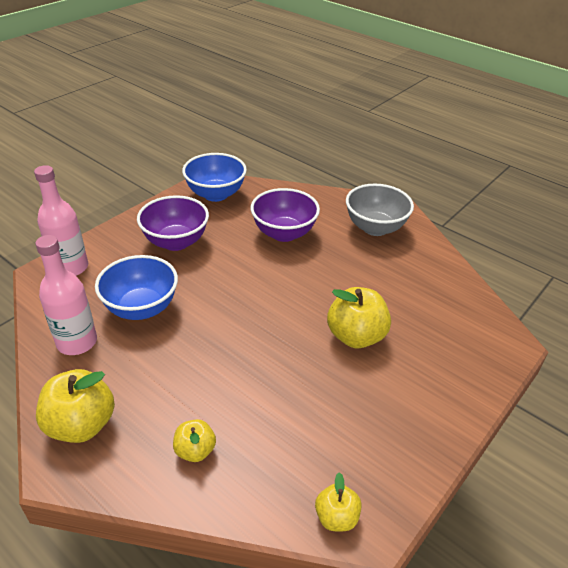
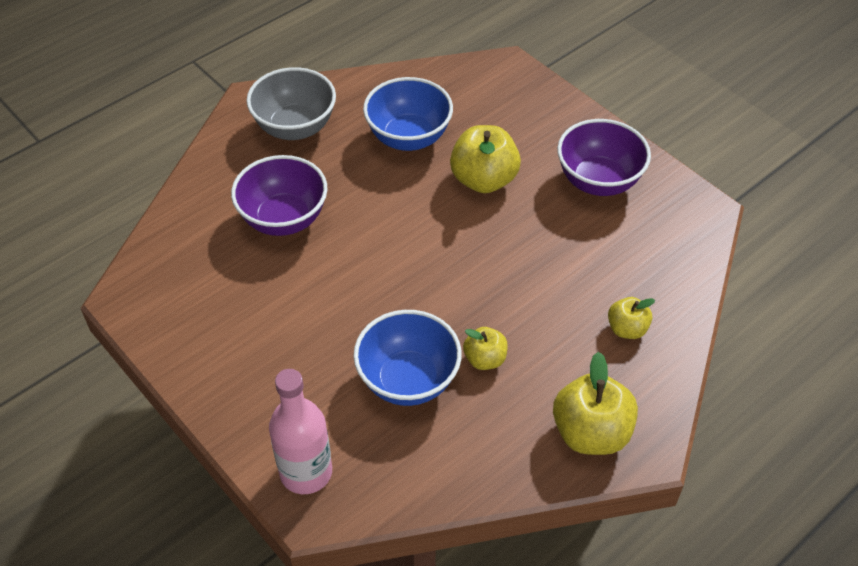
camera: 80 degrees left, 10 degrees up
(77, 342) = (462, 449): pink bottle -> none
(176, 242) = (274, 341): purple bowl -> purple bowl (598, 181)
(216, 194) = (164, 289): blue bowl -> blue bowl (408, 137)
(336, 517) = (696, 230): yellow apple -> yellow apple (485, 359)

